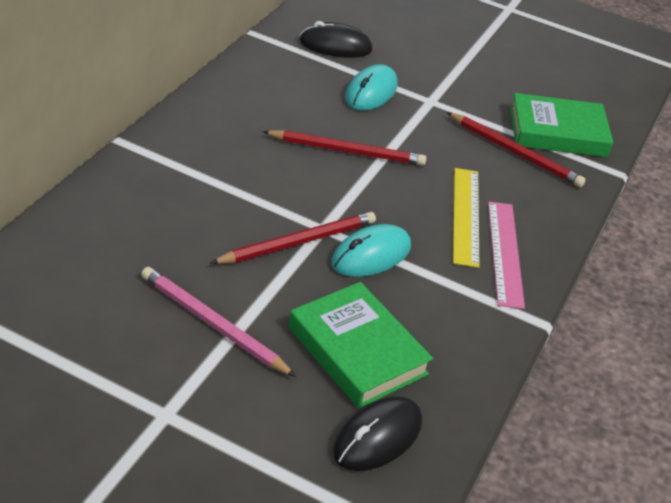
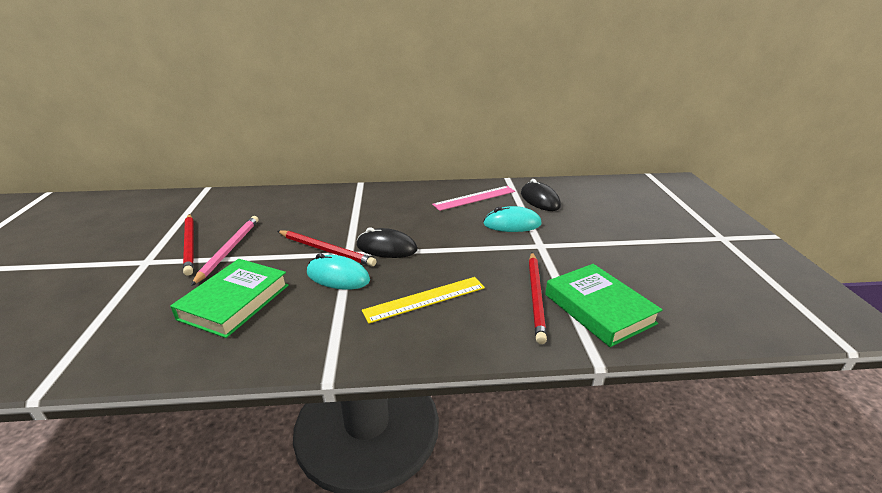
camera: 65 degrees right, 10 degrees down
(347, 151) = (437, 236): red pencil -> red pencil (190, 245)
(377, 437) = (149, 336): black mouse -> black mouse (386, 248)
(505, 253) = (400, 330): pink ruler -> pink ruler (474, 198)

